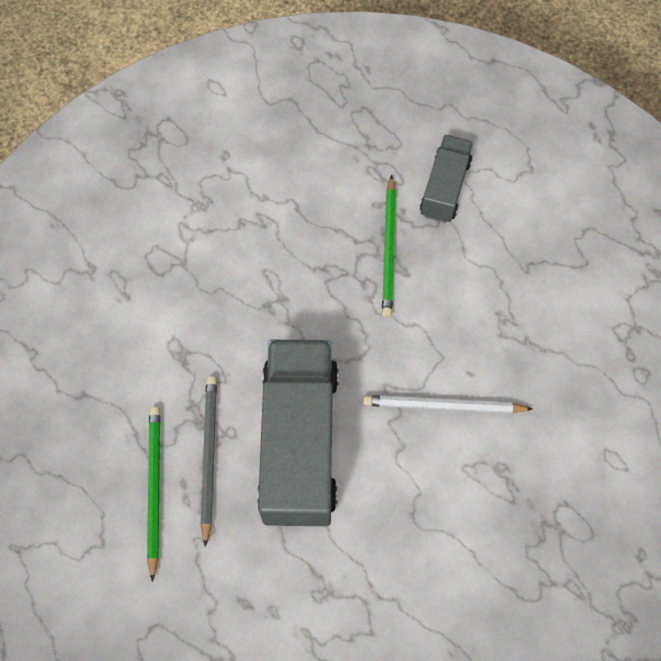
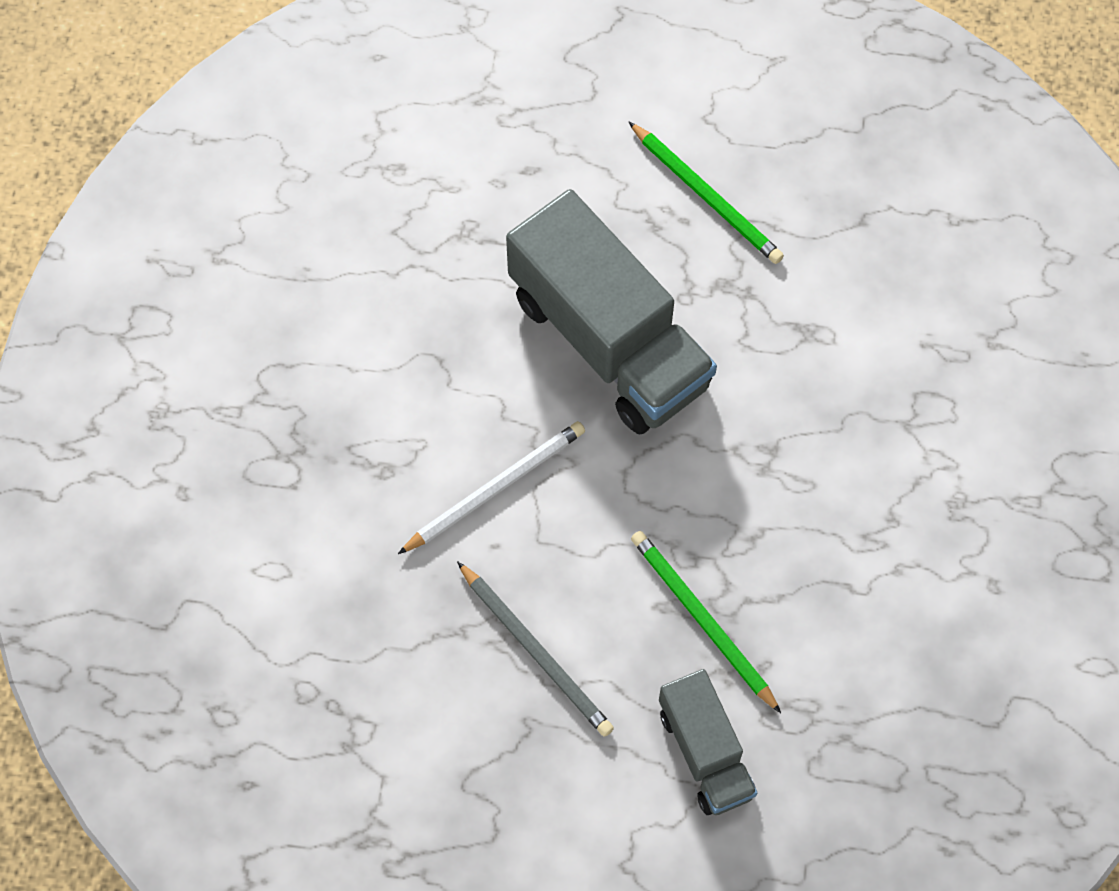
camera: 140 degrees right, 0 degrees up
(209, 456) = (684, 262): grey pencil -> grey pencil (536, 652)

